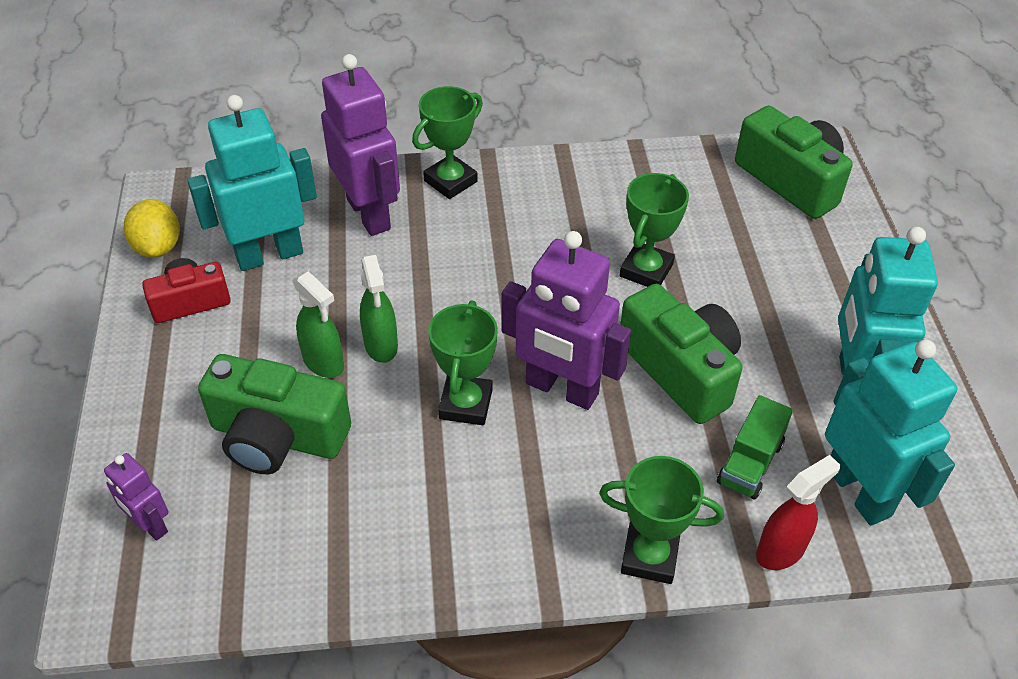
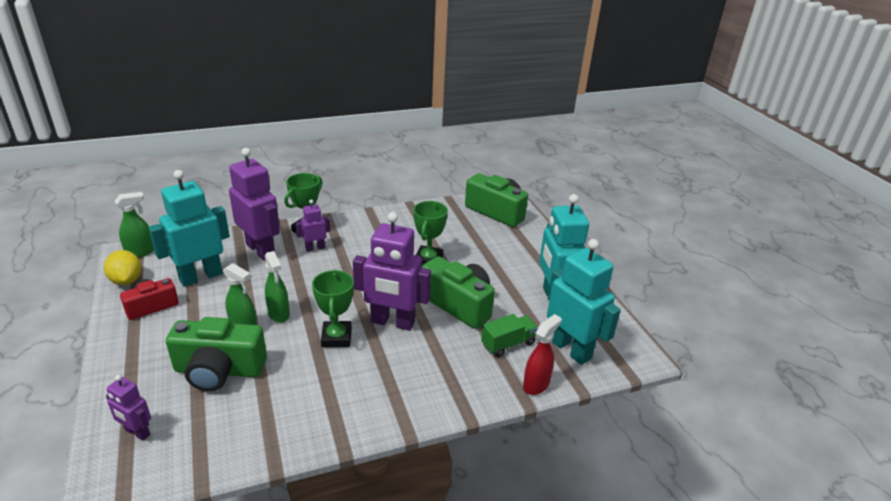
camera: 15 degrees left, 15 degrees down
(183, 194) = (141, 252): none -> green spray bottle
(457, 221) = (315, 248): none -> purple robot
(649, 556) = (462, 399): green trophy -> none
(750, 463) = (508, 344): green truck -> green truck turned 135 degrees counterclockwise

